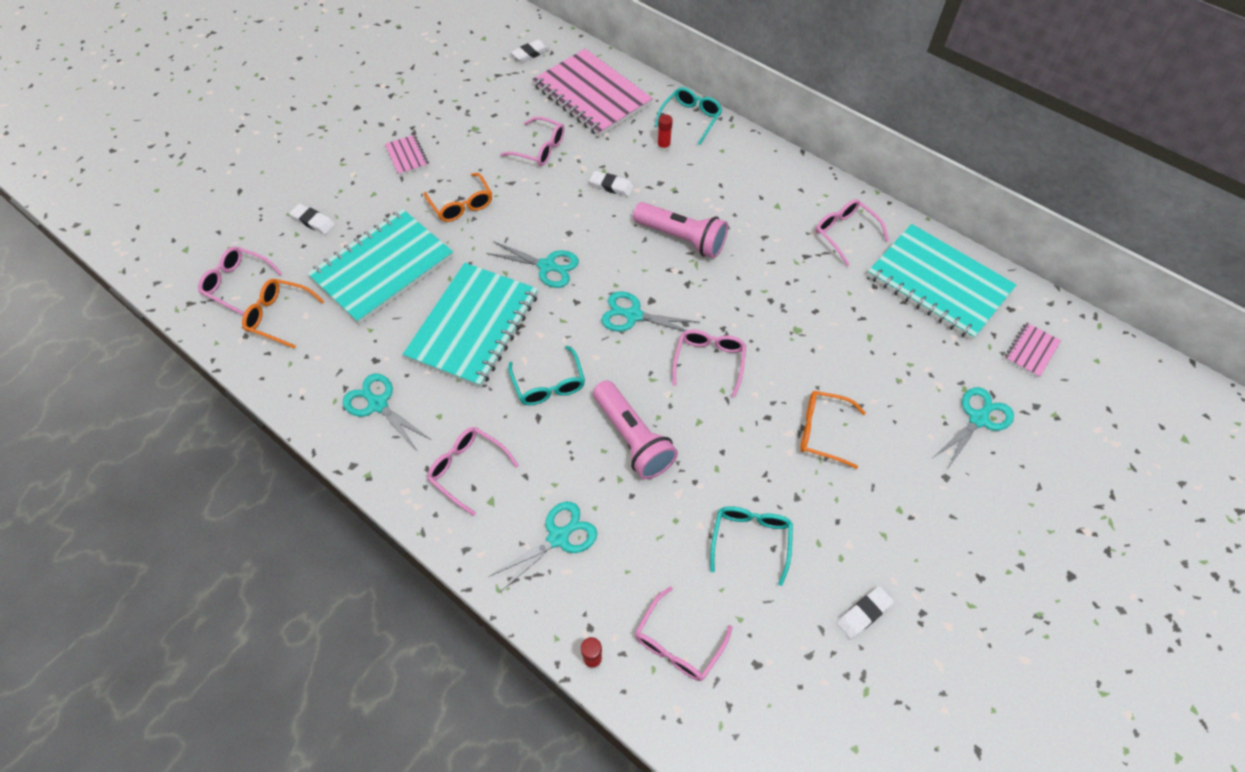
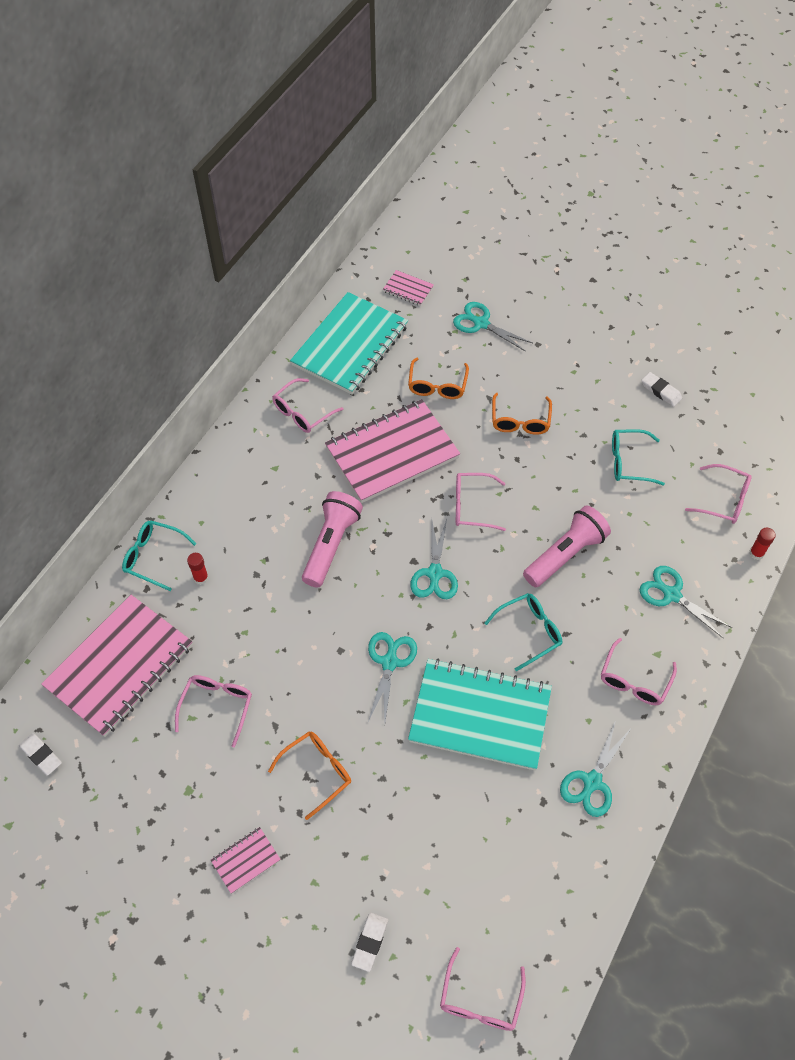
camera: 100 degrees left, 0 degrees up
(279, 316) = (514, 928): orange glasses -> orange glasses (437, 386)
(382, 268) = (424, 833): turquoise notebook -> none
(611, 186) = (267, 620): white eraser -> none
(787, 301) = (392, 453): none -> pink notebook

